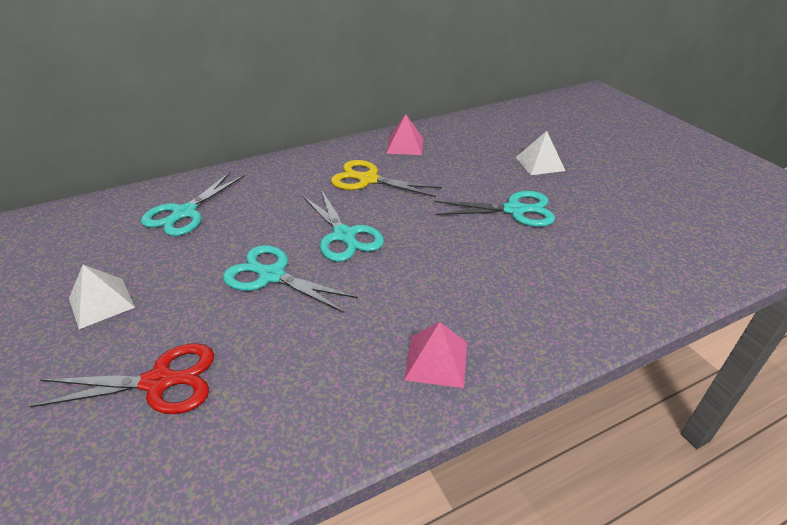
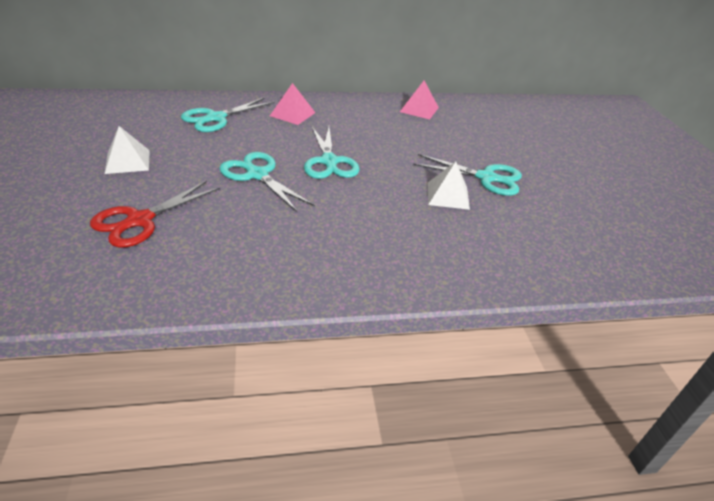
camera: 15 degrees right, 0 degrees up
(158, 382) = (140, 220): red scissors -> red scissors turned 120 degrees clockwise
(368, 180) = (372, 127): yellow scissors -> none
(436, 360) = (352, 264): pink pyramid -> pink pyramid (292, 114)
(540, 163) = (533, 149): white pyramid -> white pyramid (448, 195)

